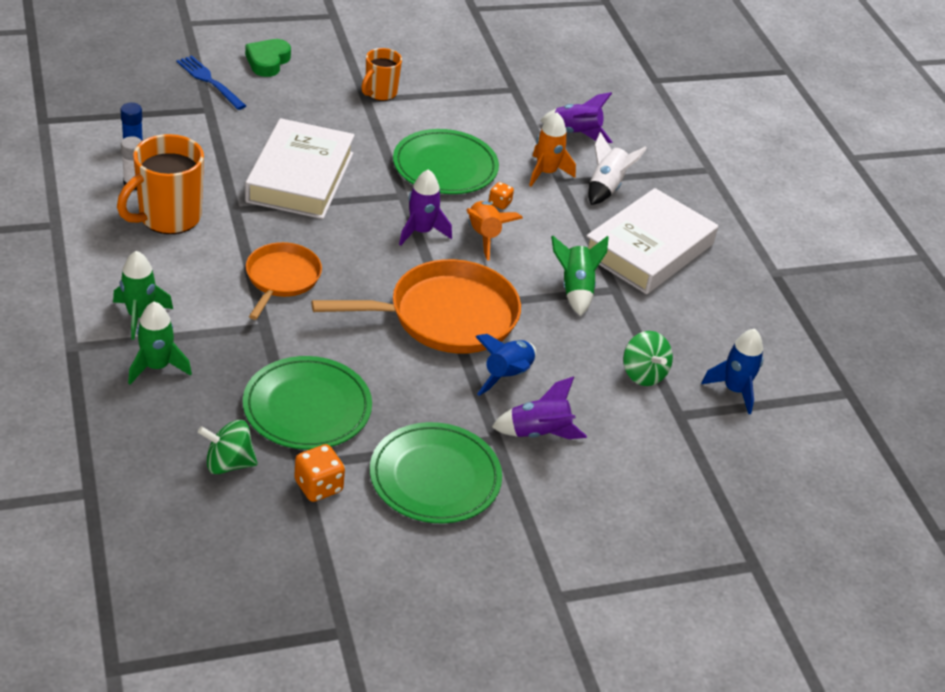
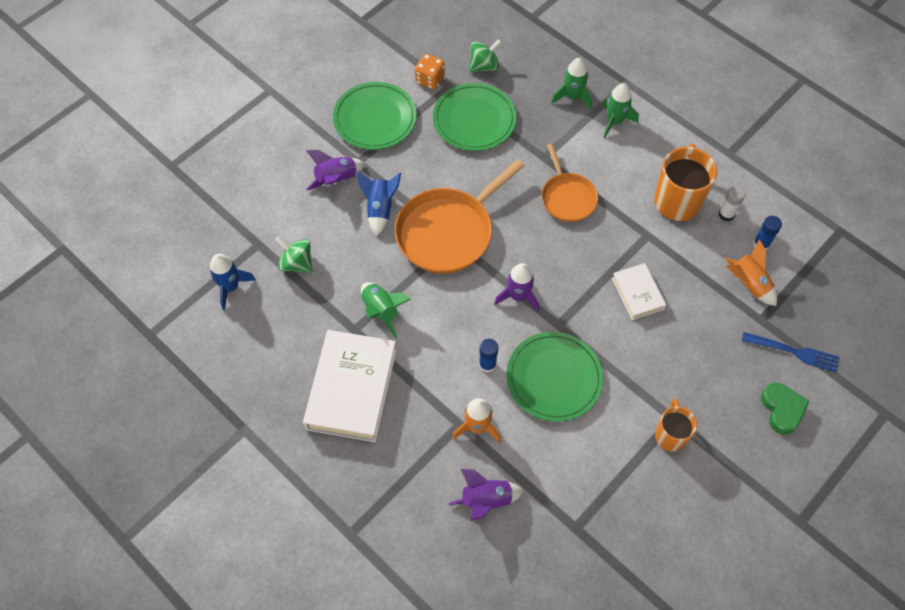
camera: 155 degrees right, 20 degrees up
(300, 177) = (637, 293): white book -> white book, size x0.52
(484, 236) = (474, 321): orange rocket -> orange rocket (748, 284)
(499, 203) = (487, 364): orange dice -> blue glue stick
(606, 187) = (422, 443): white rocket -> none

